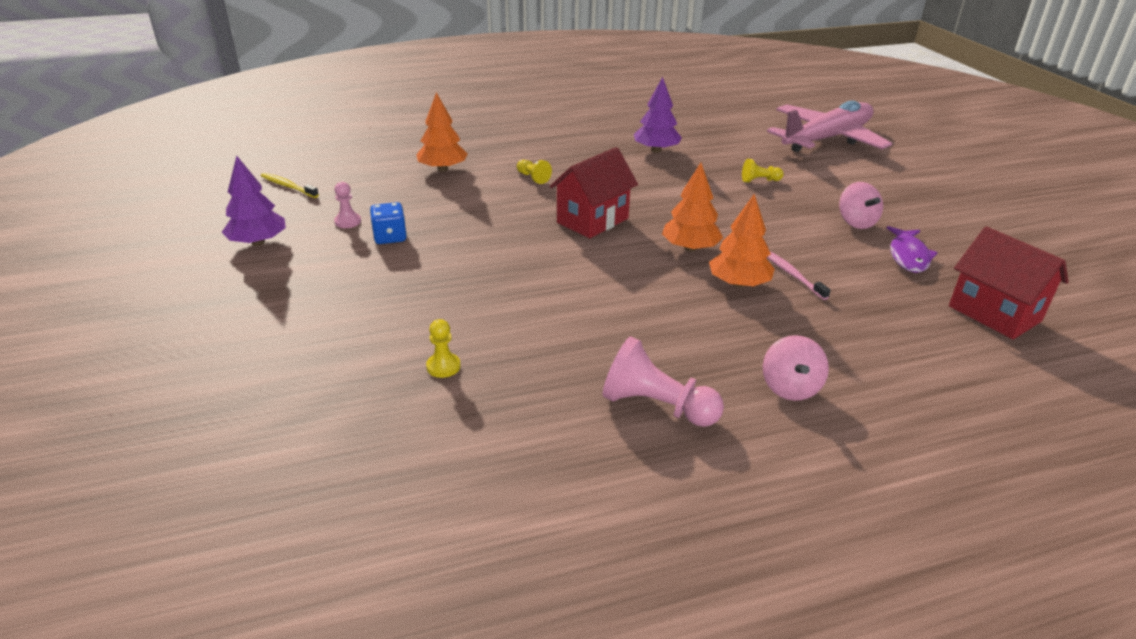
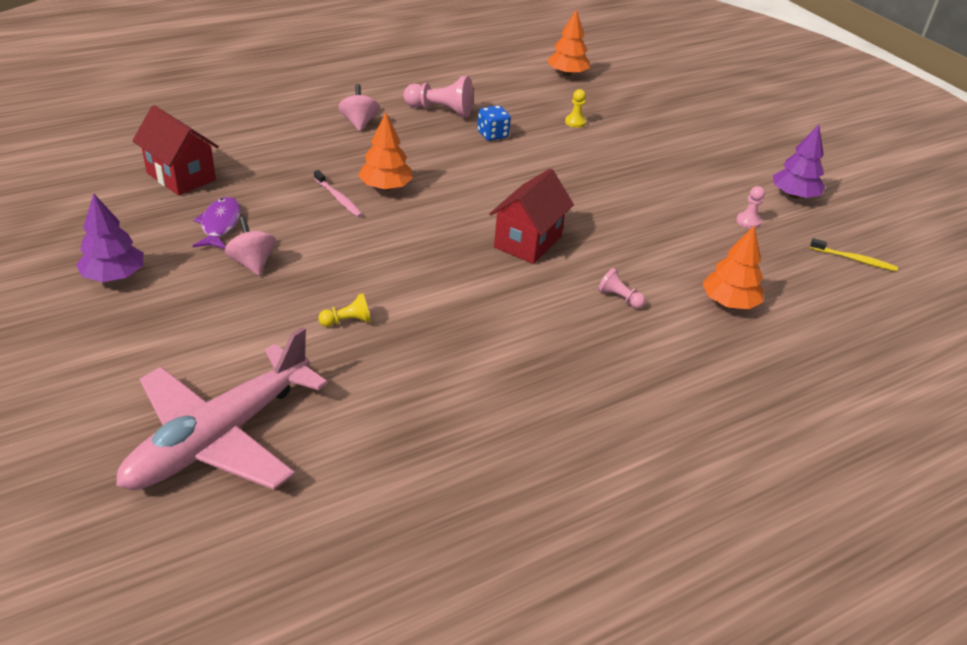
camera: 165 degrees right, 5 degrees up
(390, 237) = (695, 208): blue dice -> blue dice (492, 135)
(533, 178) = (619, 298): yellow pawn -> pink pawn
(656, 150) = (487, 372): purple tree -> purple tree (114, 276)
(690, 248) = (428, 218): orange tree -> orange tree (567, 74)

